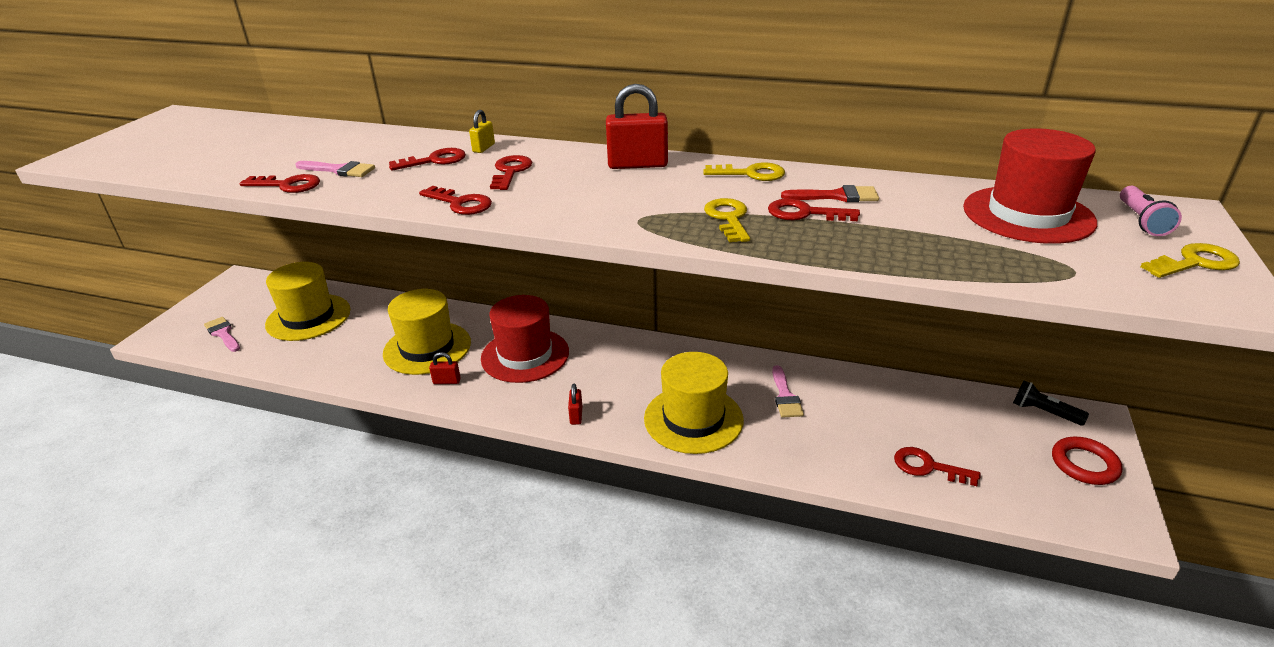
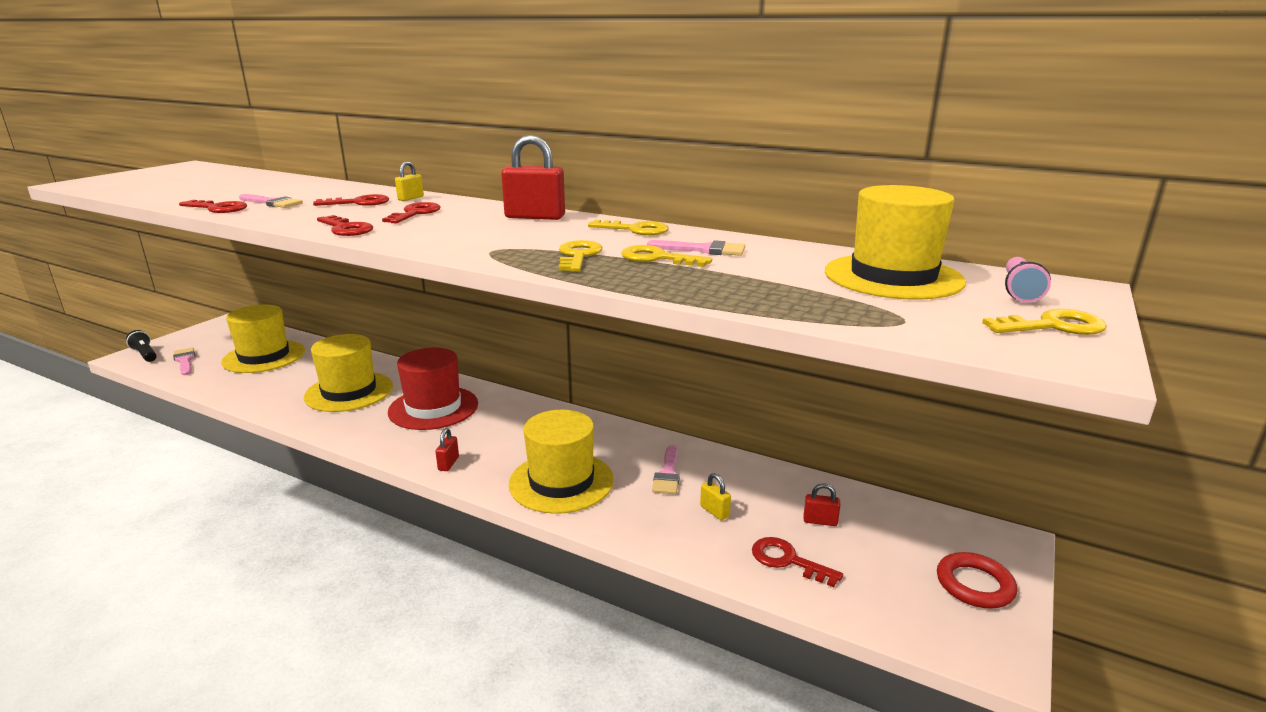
camera: 10 degrees right, 10 degrees down
(447, 381) = (348, 420): red padlock -> red padlock (820, 521)
(804, 213) = (657, 258): red key -> yellow key
(837, 196) = (703, 250): red brush -> pink brush
(844, 428) = (714, 511): none -> yellow padlock
(1028, 215) = (893, 277): red hat -> yellow hat
(1044, 412) = (949, 526): black flashlight -> black flashlight (145, 354)

